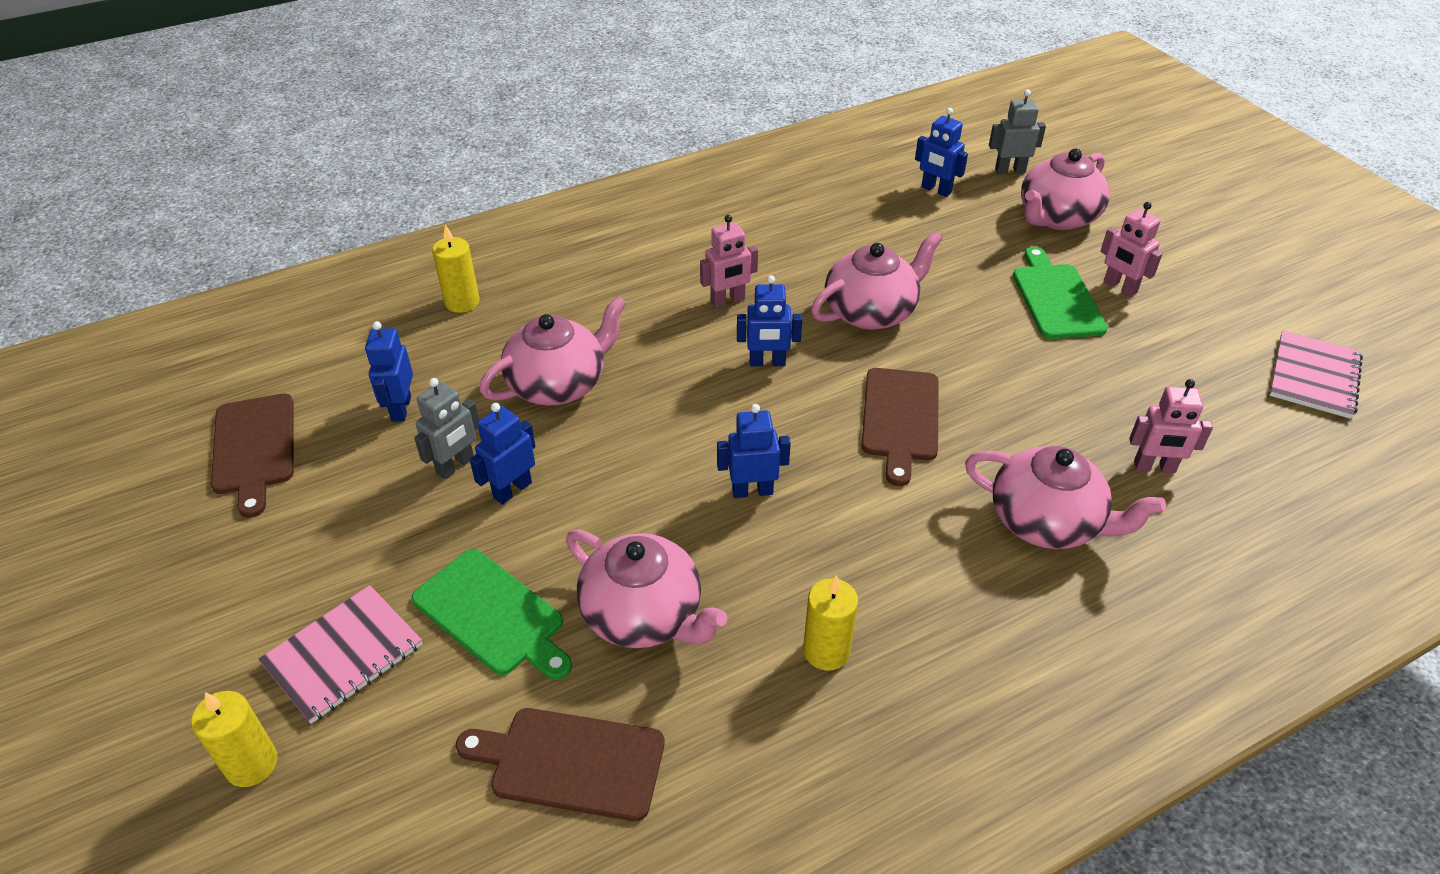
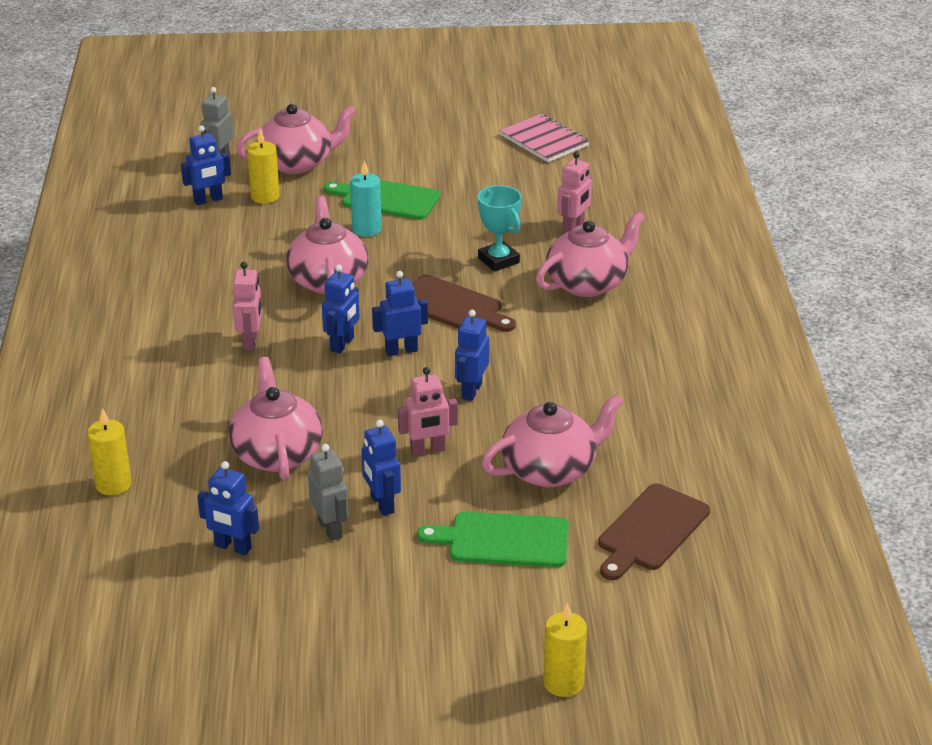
camera: 65 degrees left, 10 degrees down
(254, 448) = (212, 644): brown cutting board -> none
(343, 655) = (491, 622): pink notebook -> none
(492, 615) = (503, 540): green cutting board -> green cutting board turned 150 degrees counterclockwise
(788, 409) = (401, 350): none -> blue robot
(826, 651) = (631, 402): yellow candle -> yellow candle (265, 196)
(985, 305) = (366, 229): none -> turquoise candle
(1022, 425) = (498, 260): none -> turquoise trophy
(1057, 217) = (297, 163): pink teapot -> pink teapot turned 90 degrees counterclockwise
(1119, 287) = (399, 170): pink robot -> pink robot (427, 450)

